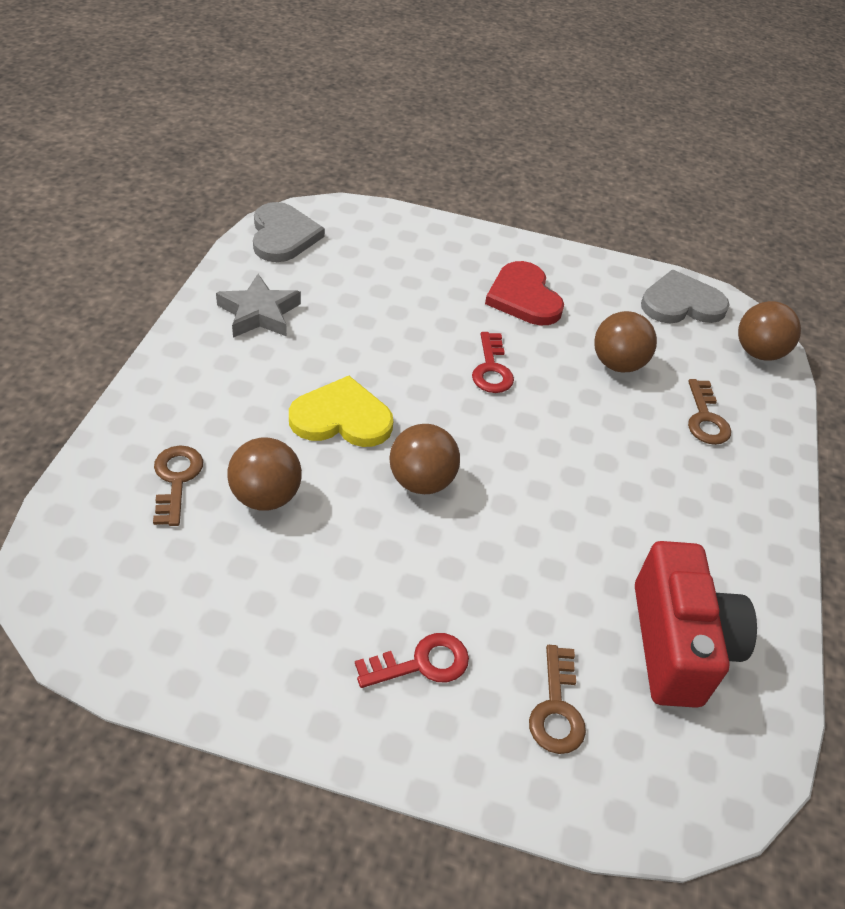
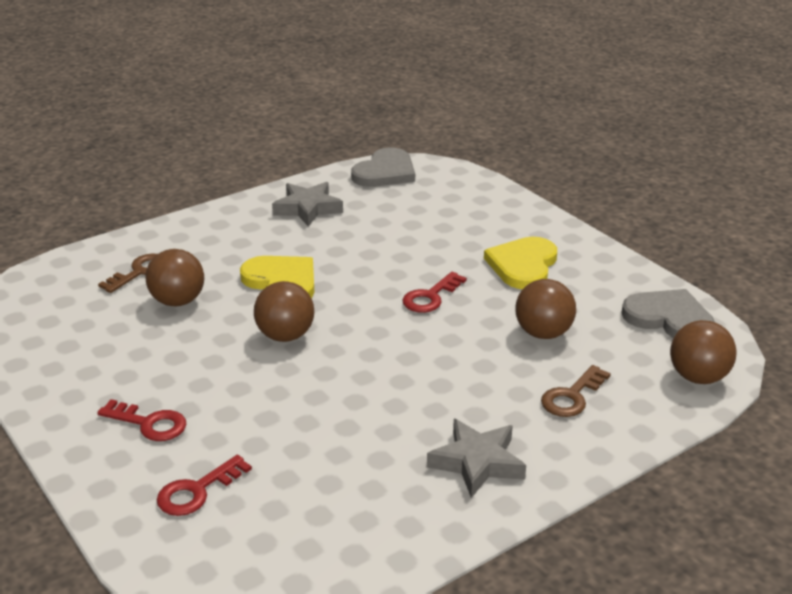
camera: 45 degrees right, 15 degrees down
(524, 297) = (523, 265): red heart -> yellow heart
(557, 709) = (197, 491): brown key -> red key
(678, 644) = (333, 507): red camera -> none
(719, 525) = (477, 462): none -> grey star

